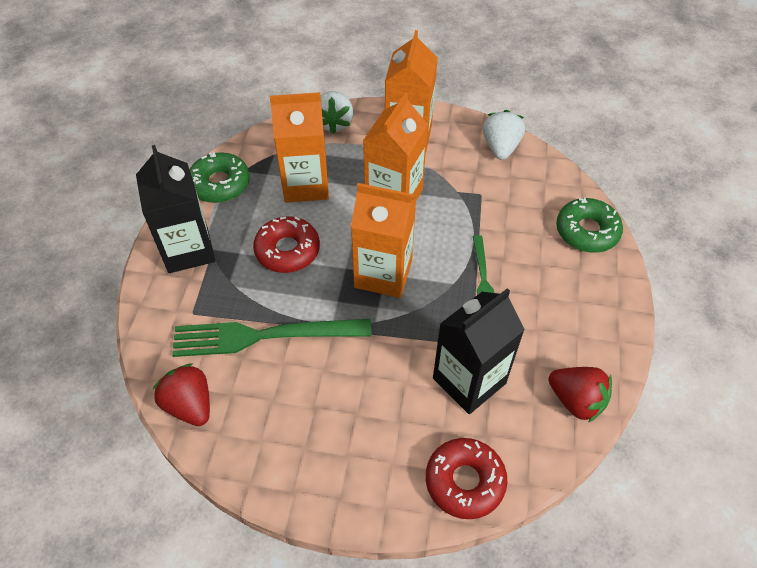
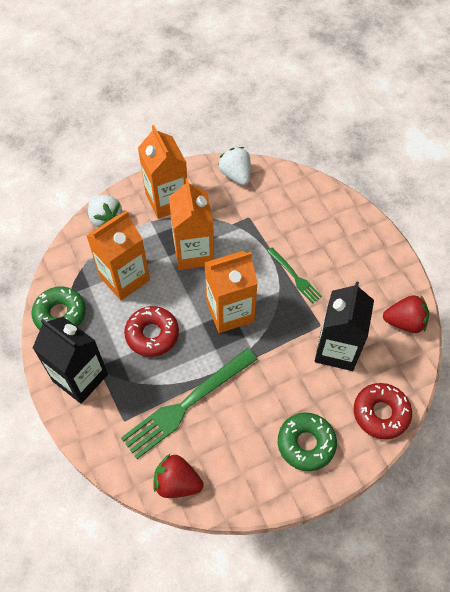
camera: 35 degrees left, 5 degrees up
(587, 231) = (332, 206): green donut -> green donut (306, 444)

